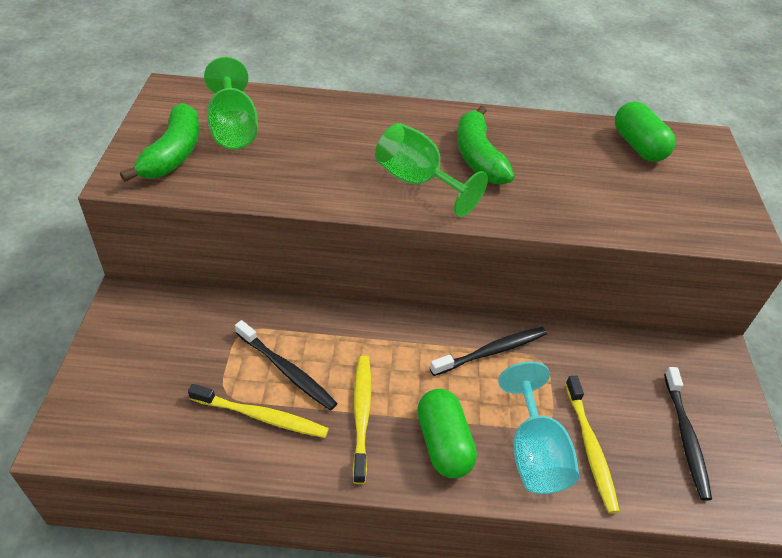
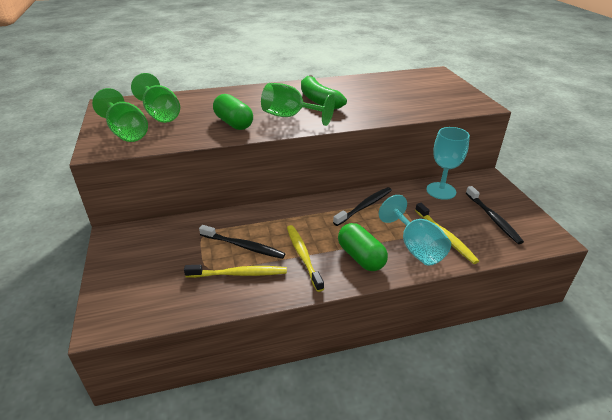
camera: 15 degrees left, 10 degrees down
(173, 154) = (126, 132): green banana -> green goblet
(626, 357) = (441, 191): none -> turquoise goblet
(638, 146) = (403, 80): green capsule -> green capsule (234, 123)

